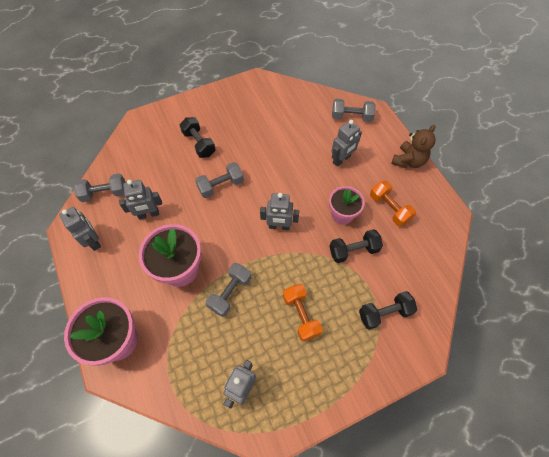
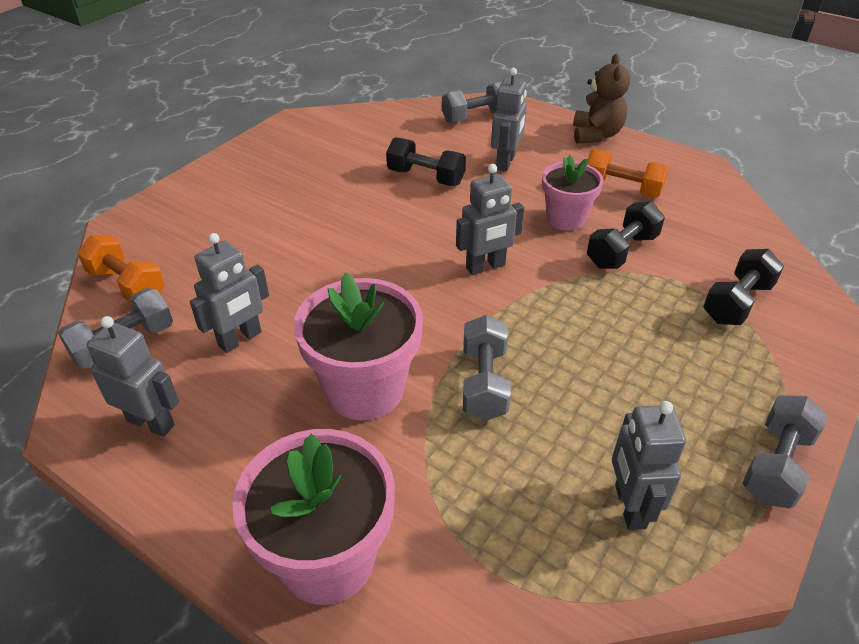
camera: 30 degrees left, 20 degrees down
(199, 143) = (261, 217): black dumbbell -> black dumbbell (425, 177)
(221, 185) = (344, 254): grey dumbbell -> grey dumbbell (776, 465)
(301, 315) = (625, 359): orange dumbbell -> orange dumbbell (127, 285)

